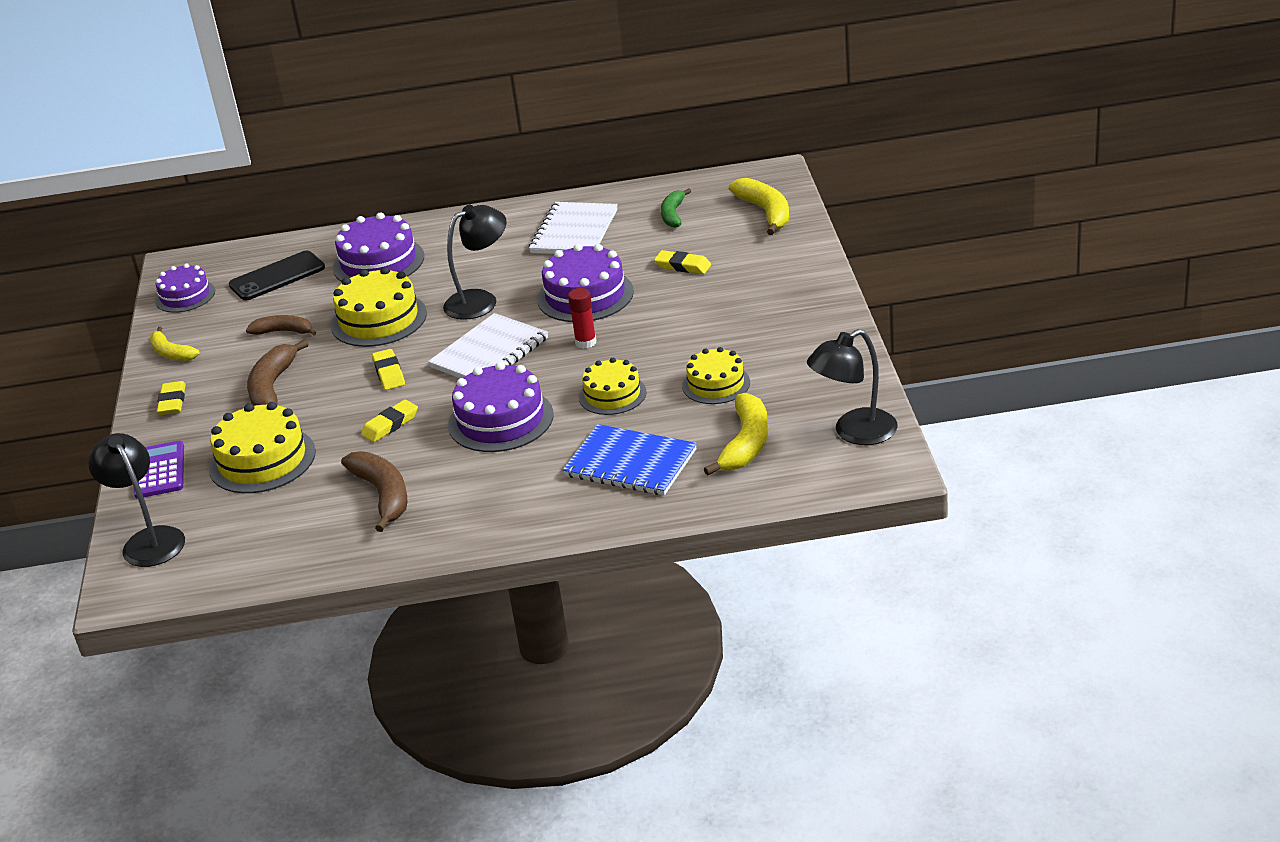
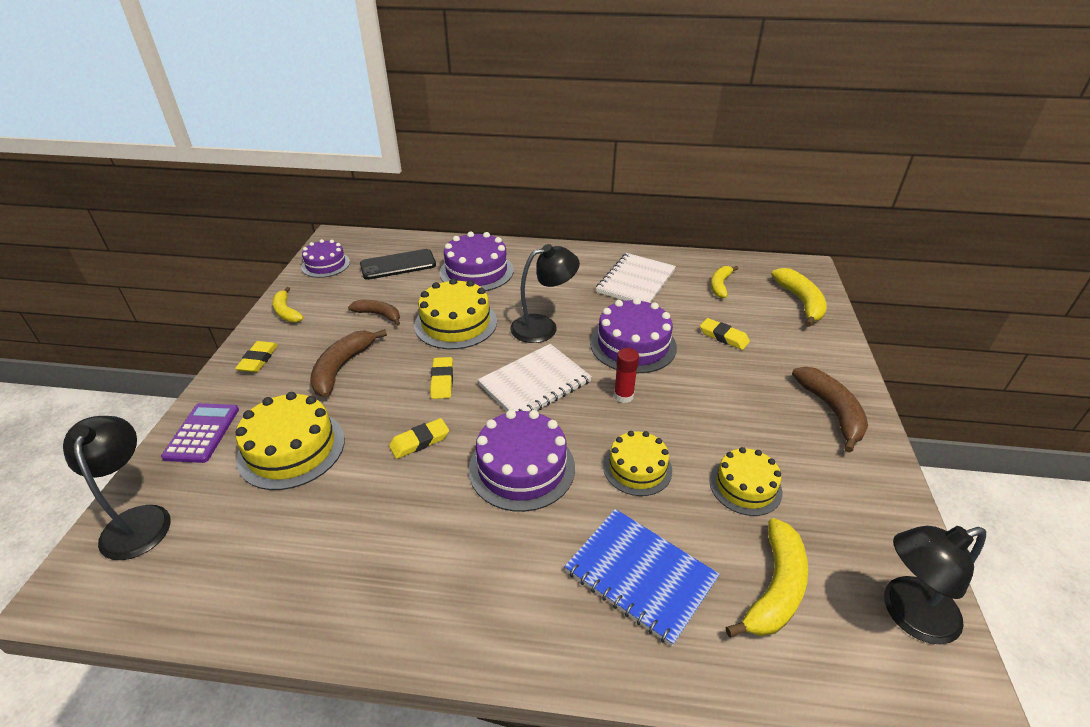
camera: 10 degrees right, 5 degrees up
(383, 495) = (375, 535): brown banana -> brown banana (831, 411)
(673, 214) = (720, 285): green banana -> yellow banana

